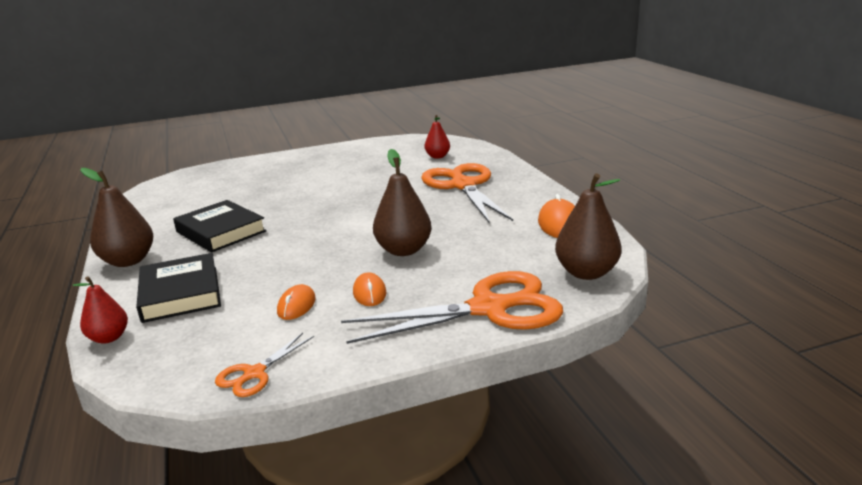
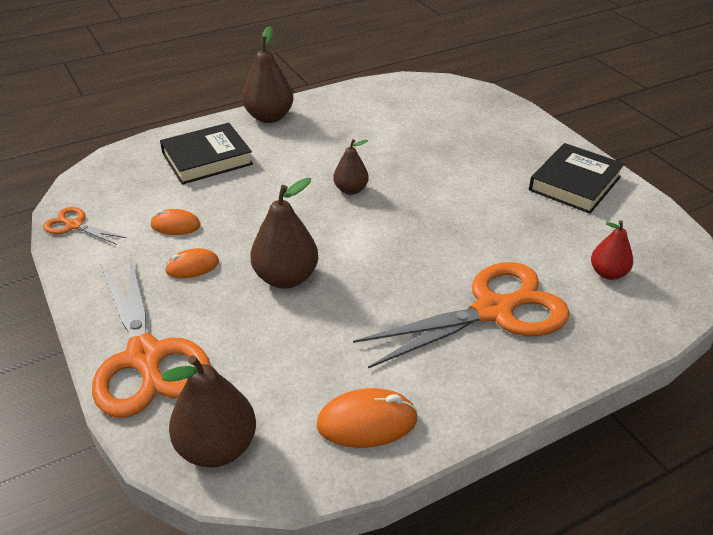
camera: 80 degrees right, 15 degrees up
(109, 338) = (144, 146): red pear -> none
(221, 231) = (330, 148): black book -> black book (575, 183)
(295, 224) = (351, 190): none -> brown pear

